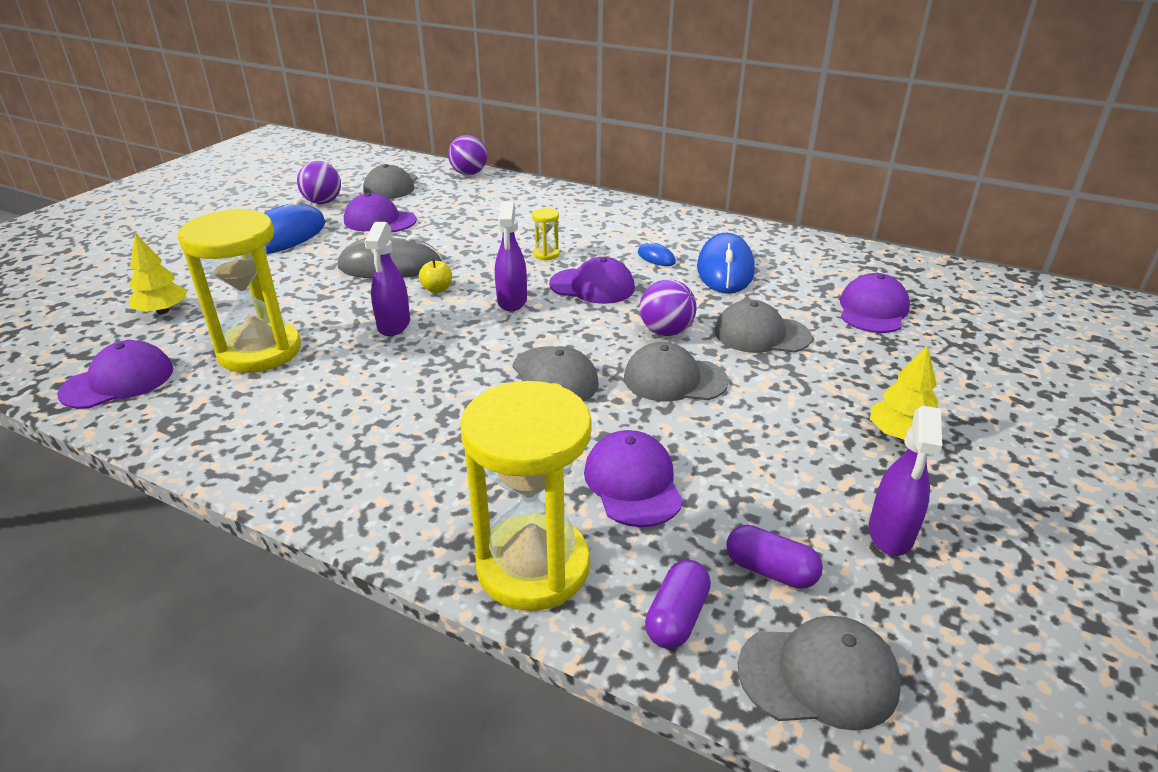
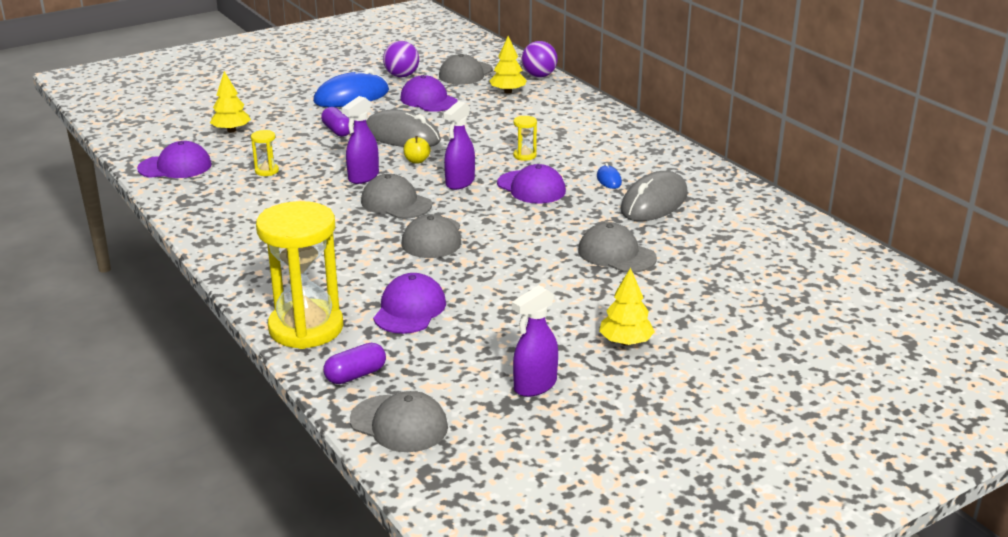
camera: 30 degrees right, 5 degrees down
(260, 351) = (267, 171): yellow hourglass -> yellow hourglass, size x0.40
(455, 194) = (508, 92): none -> yellow tree
(666, 331) = (546, 232): purple ball -> none
(674, 379) = (511, 263): grey cap -> grey cap (396, 203)
(725, 269) = (654, 202): blue mouse -> grey mouse
(770, 570) = (435, 375): purple capsule -> purple capsule (337, 131)
(873, 310) = (735, 263): purple cap -> none

